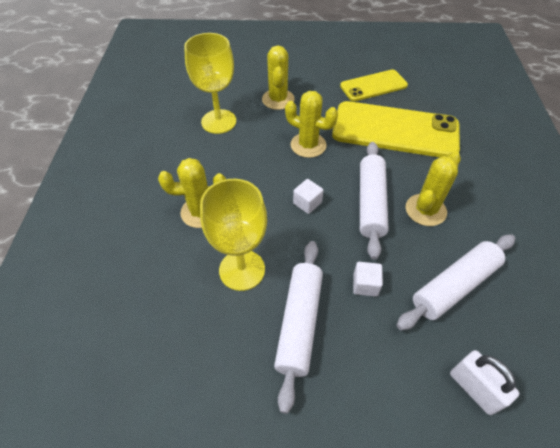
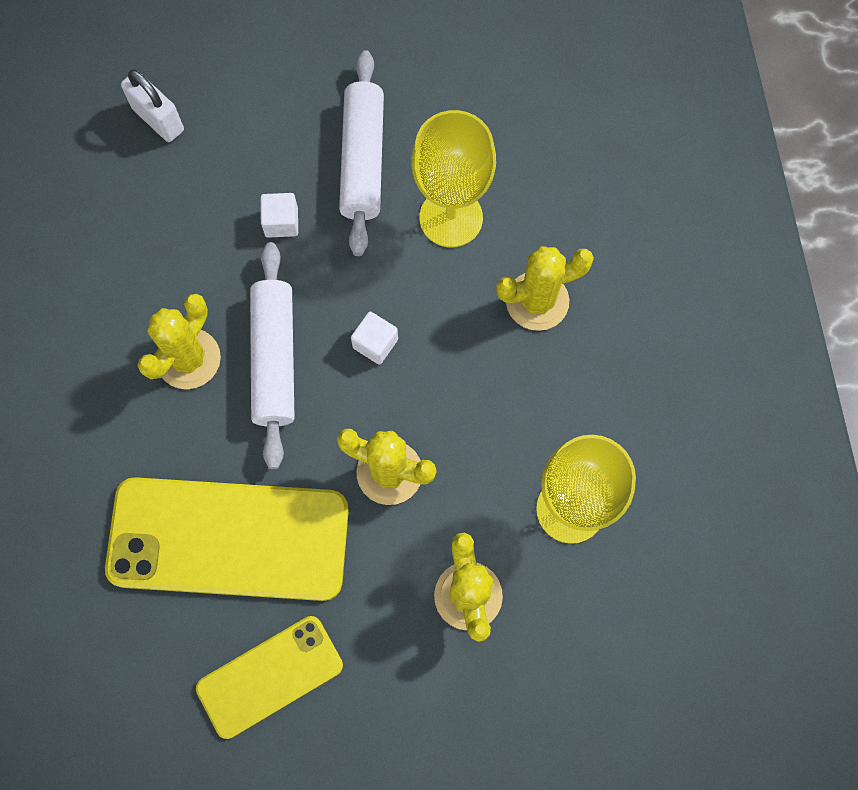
camera: 170 degrees right, 20 degrees up
(454, 286) = (162, 239): white rolling pin -> none

